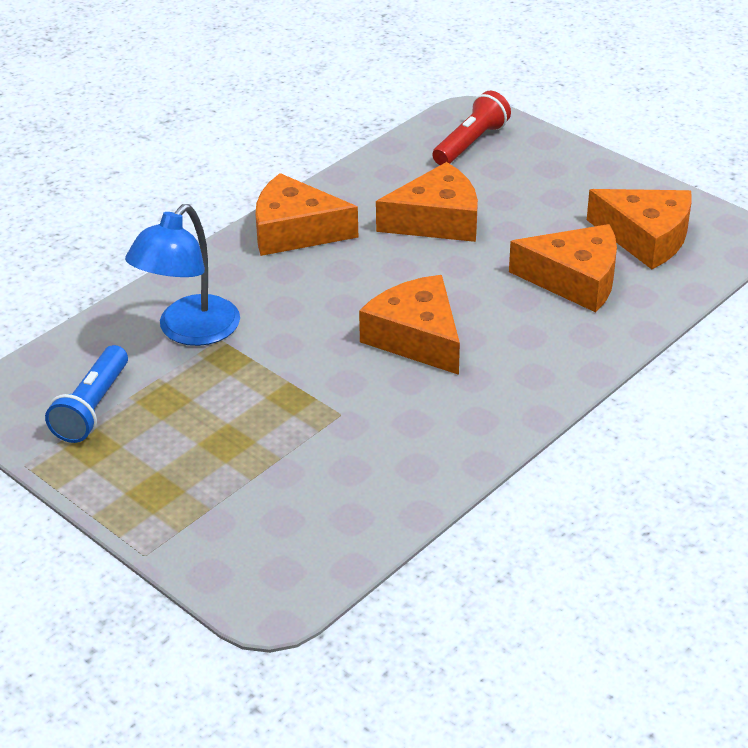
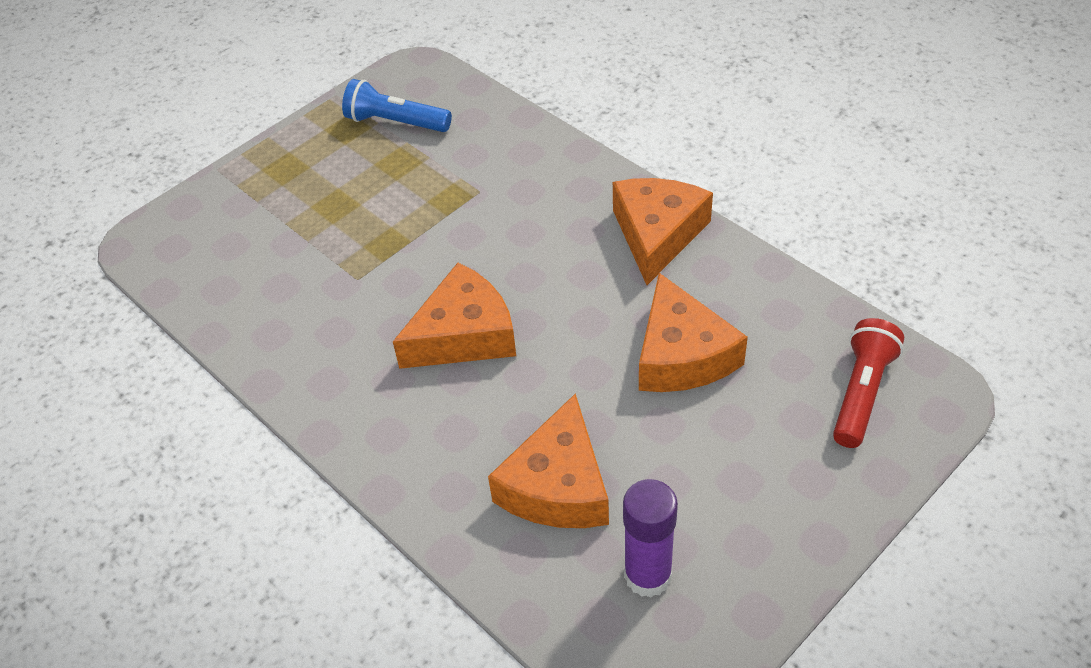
camera: 95 degrees right, 10 degrees up
(189, 331) = (492, 170): blue lamp -> none
(471, 143) = (861, 393): red flashlight -> red flashlight turned 105 degrees counterclockwise
(646, 237) = (648, 575): orange cheese -> purple glue stick

